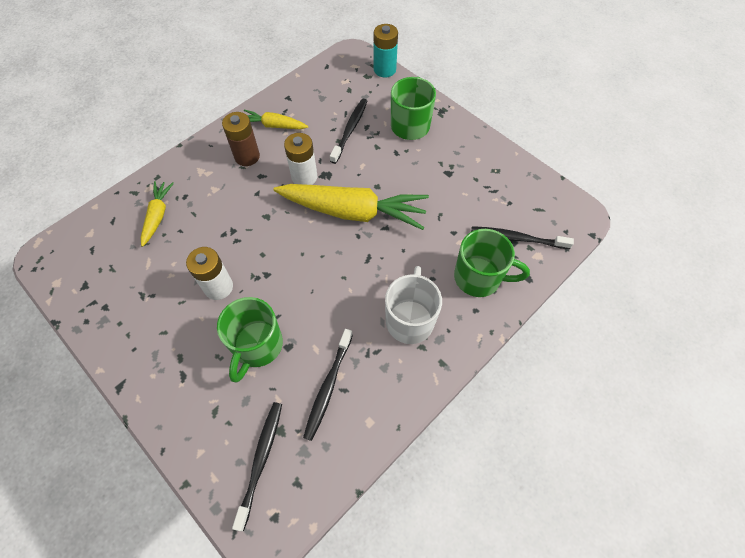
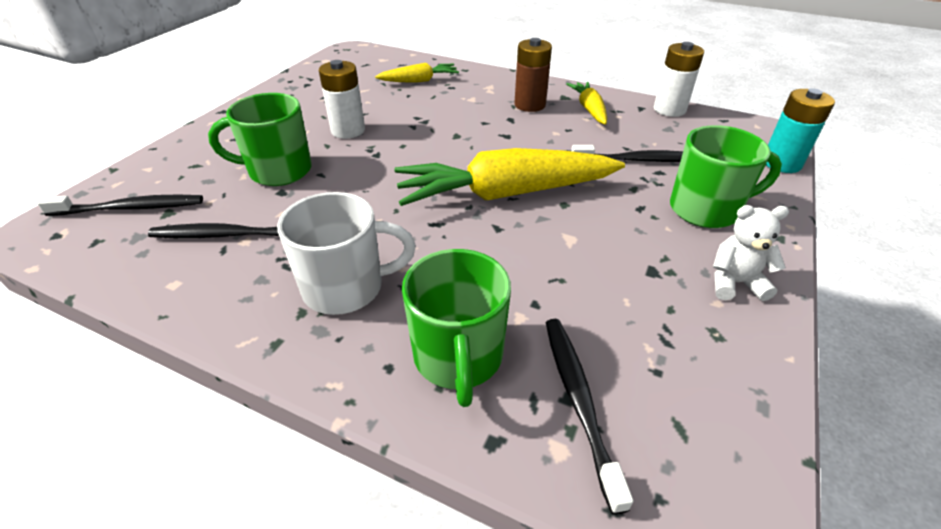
camera: 70 degrees right, 20 degrees down
(304, 177) = (531, 145): white battery -> white battery (669, 109)
(353, 212) = (505, 194): yellow carrot -> yellow carrot turned 90 degrees clockwise
(468, 145) = (734, 283): none -> white teddy bear

